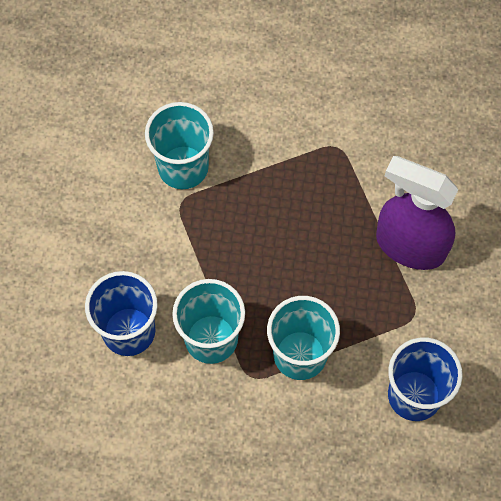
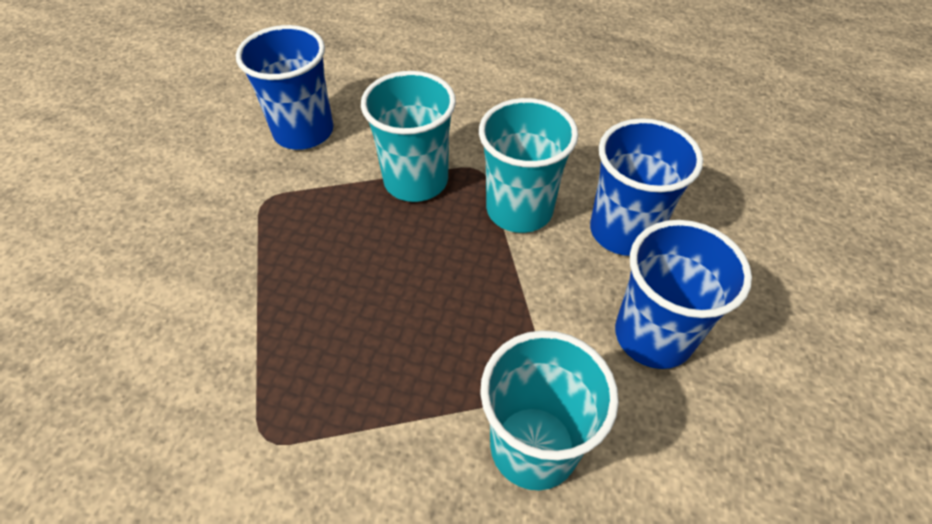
camera: 170 degrees left, 15 degrees down
(110, 247) = (653, 335): none -> blue cup
(409, 245) = (229, 274): purple spray bottle -> none

